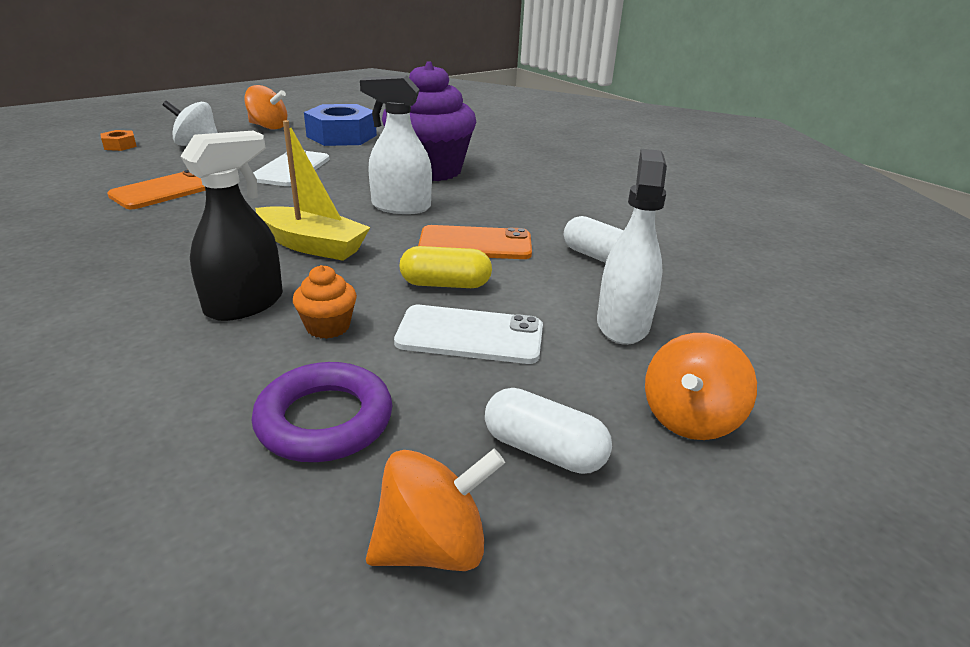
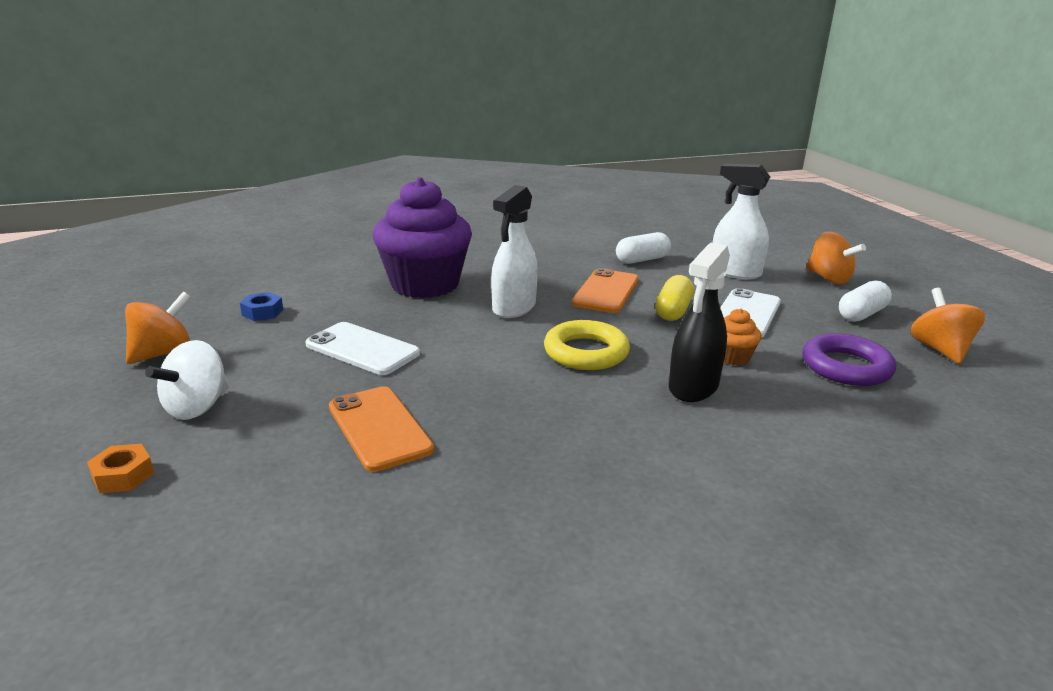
camera: 70 degrees left, 5 degrees down
(245, 304) = (693, 387): black spray bottle -> black spray bottle turned 120 degrees counterclockwise
(313, 246) = (586, 352): yellow boat -> yellow ring
(342, 136) = (262, 312): blue nut -> blue nut, size x0.44

